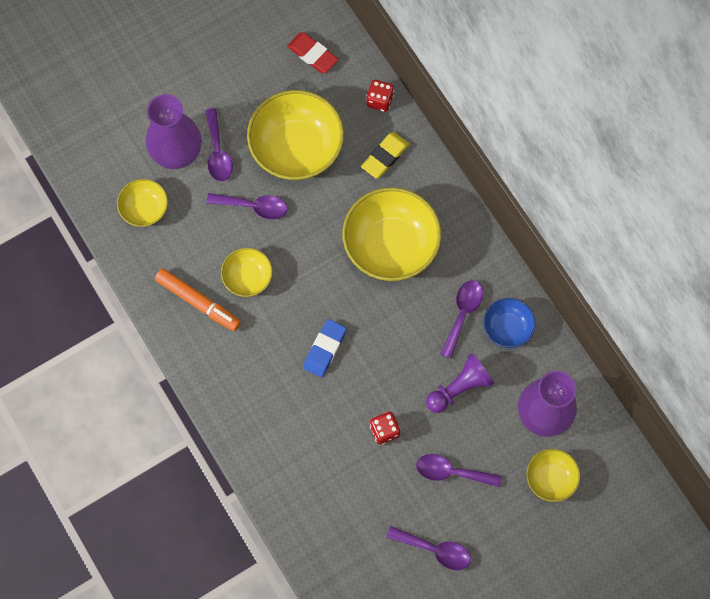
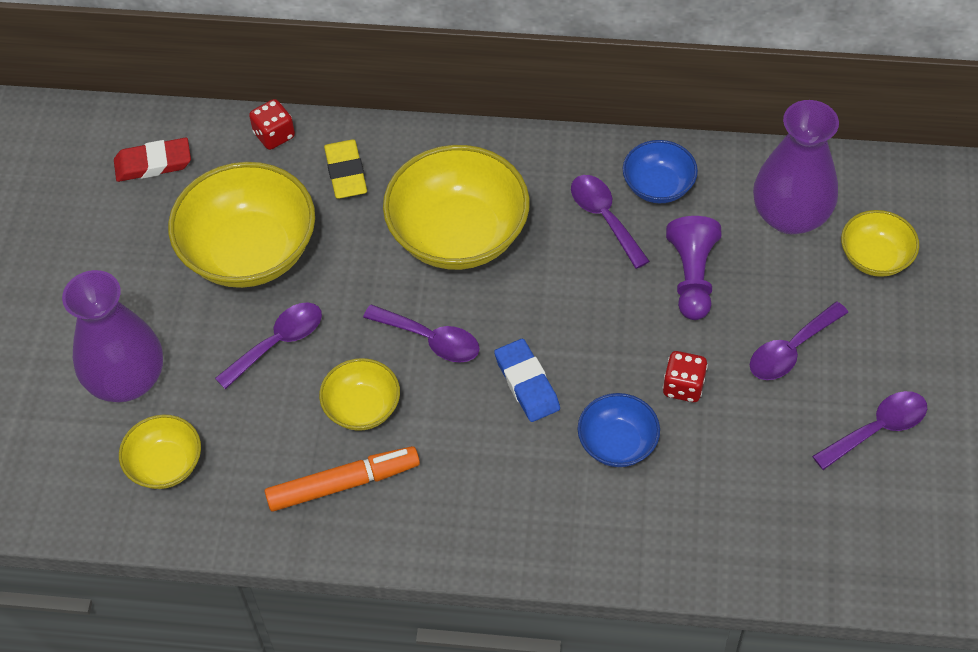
camera: 50 degrees left, 15 degrees down
(218, 152) = (173, 336): purple spoon -> purple spoon (431, 340)
(323, 420) = (617, 443): none -> blue bowl

